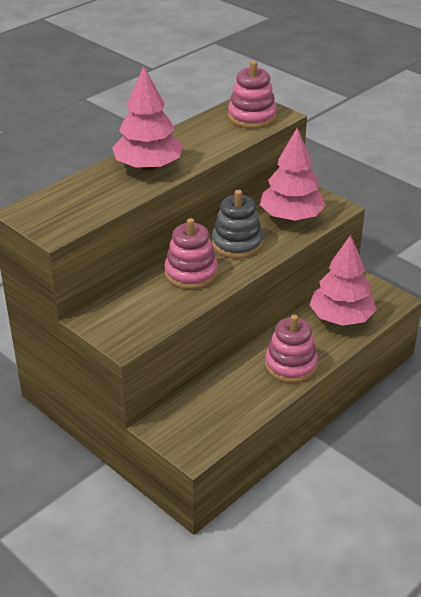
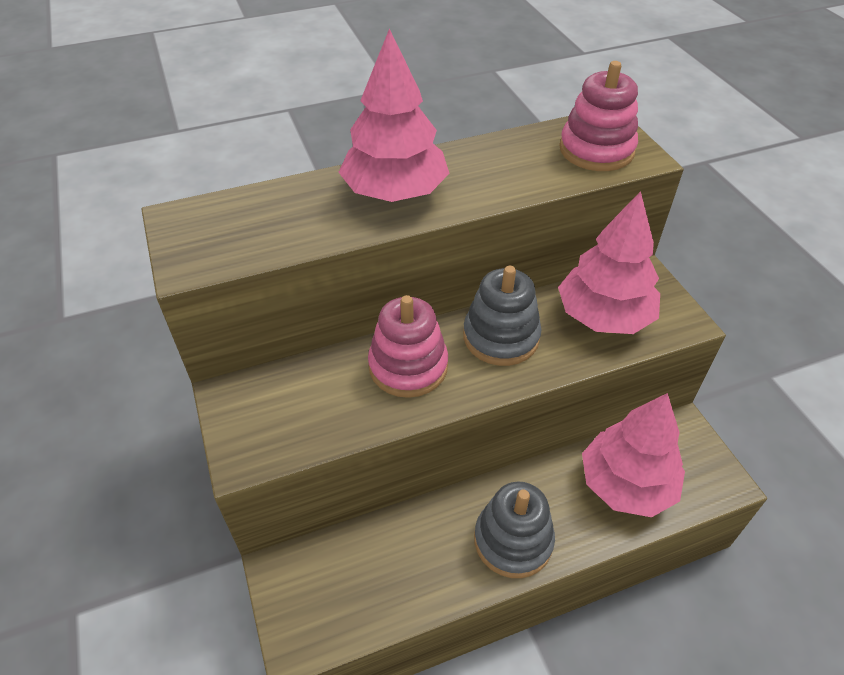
camera: 25 degrees right, 10 degrees up
(291, 365) = (513, 540): pink stacking toy -> grey stacking toy

